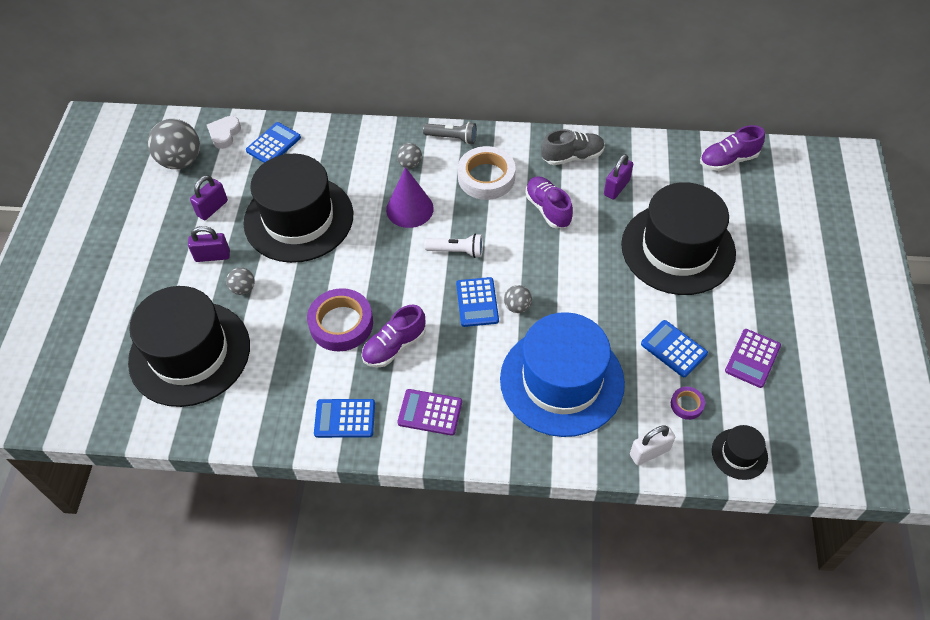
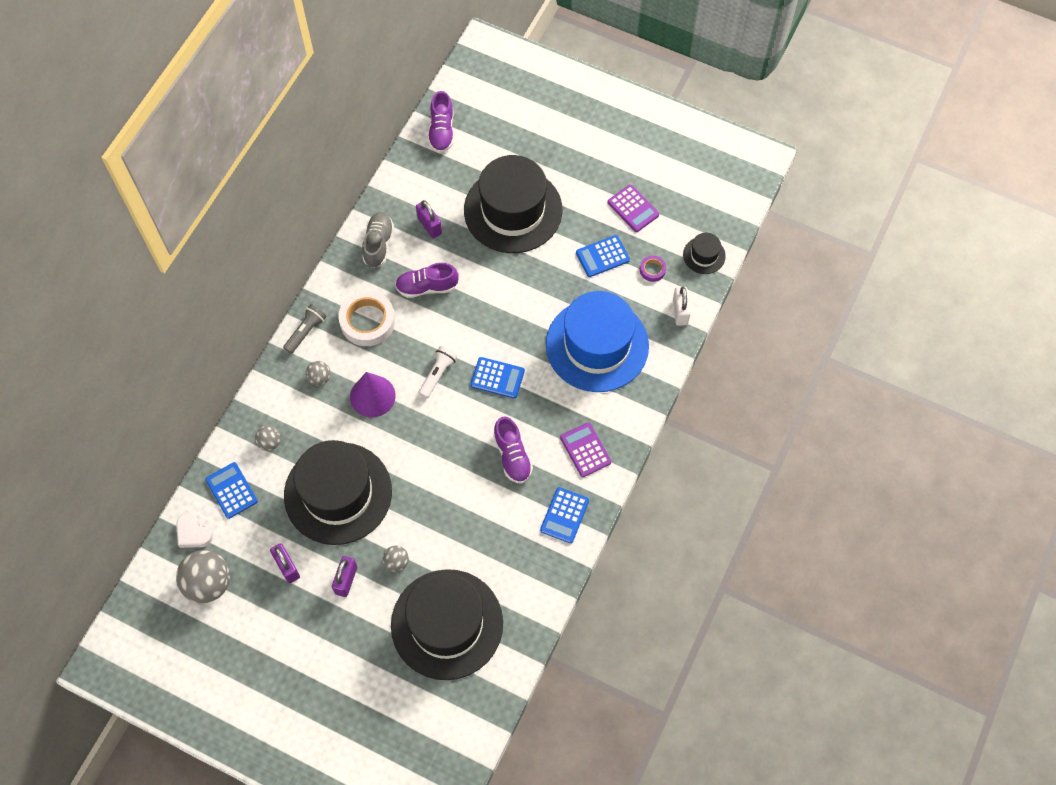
camera: 70 degrees left, 10 degrees up
(341, 324) = (471, 491): purple tape -> none
(430, 412) = (585, 450): purple calculator -> purple calculator turned 120 degrees clockwise
(517, 306) = (515, 349): grey ball -> grey ball (269, 442)

